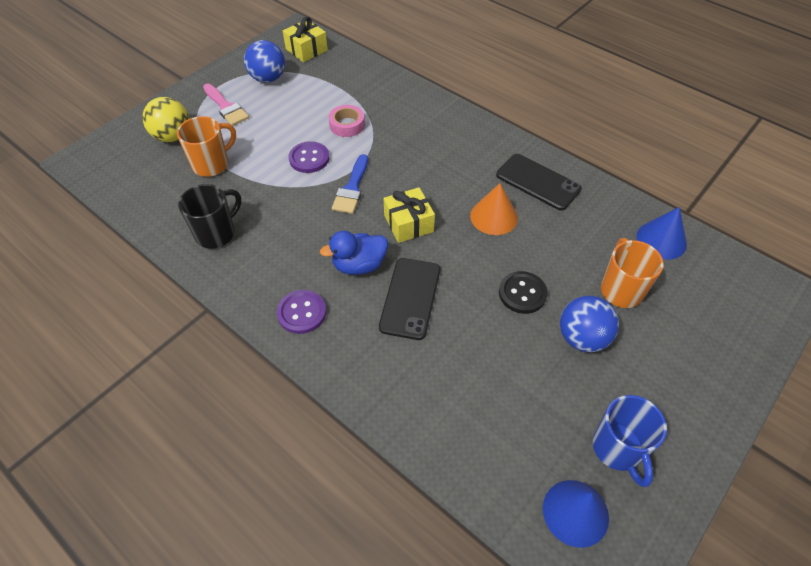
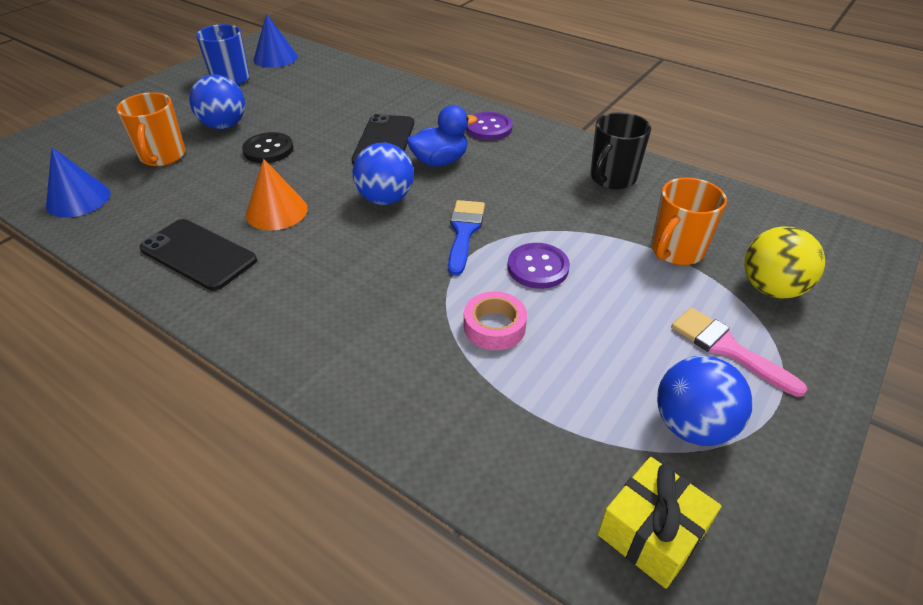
camera: 175 degrees right, 10 degrees down
(408, 223) = (386, 199): yellow gift -> blue ball

